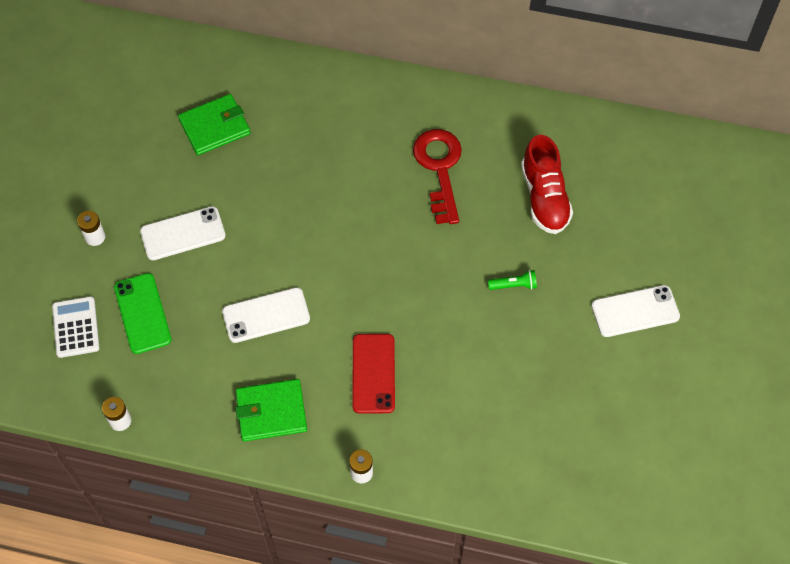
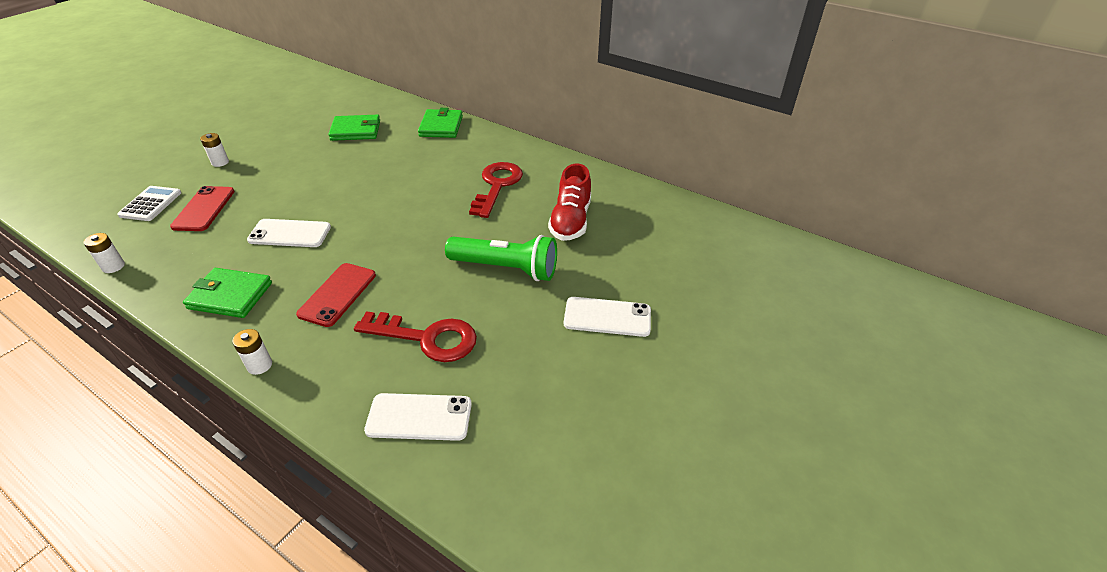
camera: 20 degrees right, 20 degrees down
(142, 313) = (204, 209): green phone -> red phone
(183, 233) = (279, 175): white phone -> white phone (419, 417)
(314, 85) = (441, 126): none -> green wallet
(489, 392) = (427, 338): none -> red key
(514, 285) = (506, 268): green flashlight -> green flashlight, size x2.36

